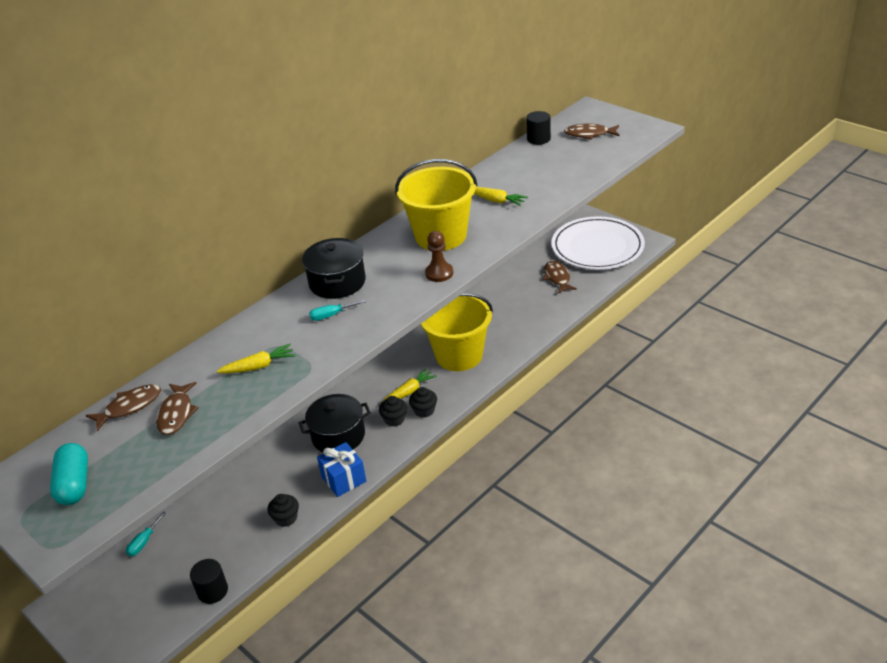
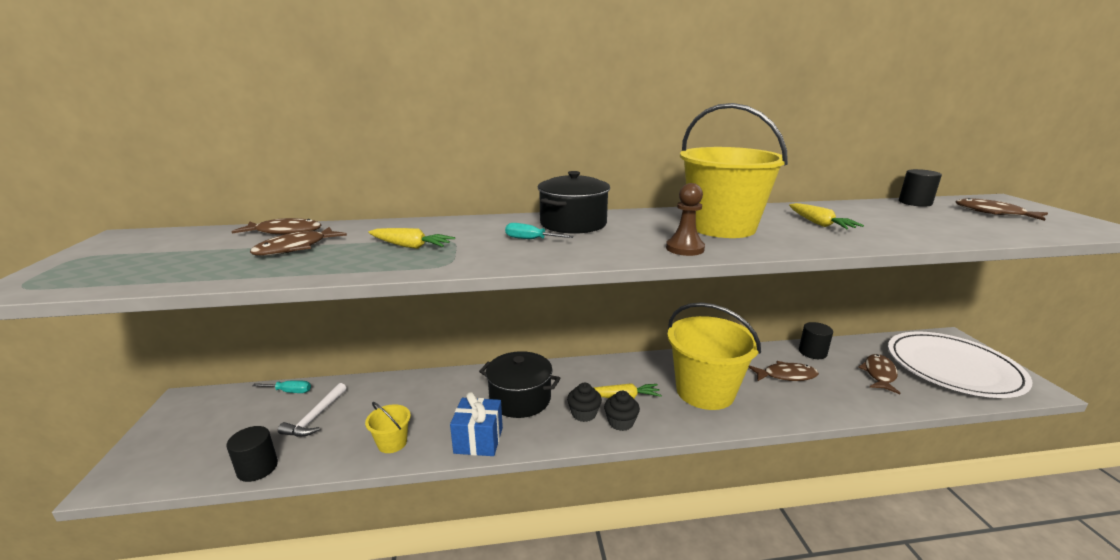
camera: 35 degrees right, 15 degrees down
(74, 484) = (144, 256): turquoise capsule -> none
(144, 542) = (289, 391): turquoise screwdriver -> turquoise screwdriver turned 150 degrees counterclockwise
(200, 541) = (316, 417): none -> white hammer
(286, 518) = (392, 443): black cupcake -> yellow bucket
(502, 312) = (786, 375): none -> brown fish
(506, 280) = (812, 352): none -> black cylinder

